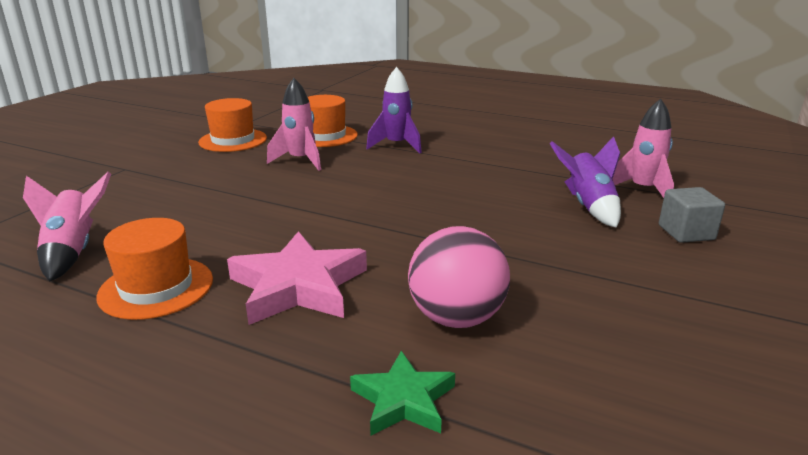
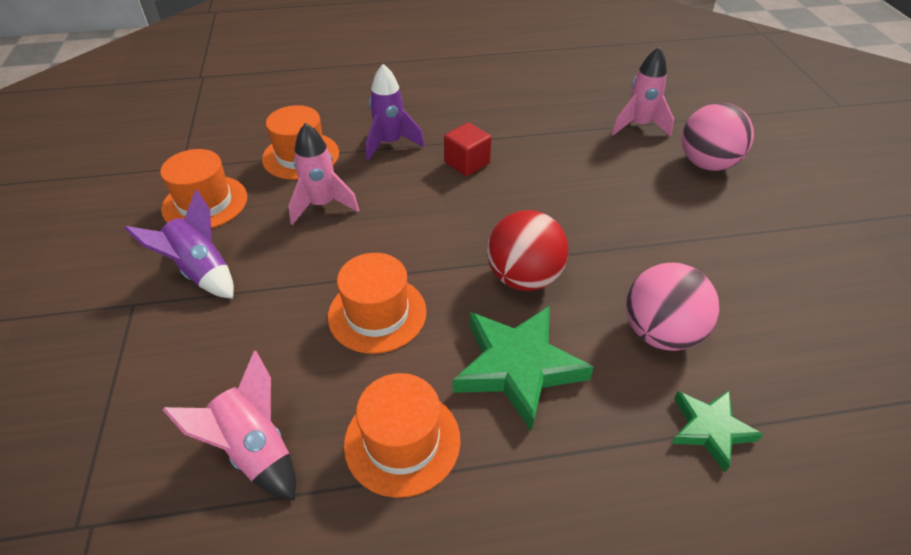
camera: 35 degrees left, 20 degrees up
(248, 221) = (377, 314): none -> orange hat
(298, 286) = (517, 367): pink star -> green star
(385, 241) = (524, 278): none -> red ball
(440, 169) = (467, 163): none -> red cube
(588, 207) = (622, 162): purple rocket -> purple rocket (201, 271)
(686, 232) = (706, 164): grey cube -> pink ball

